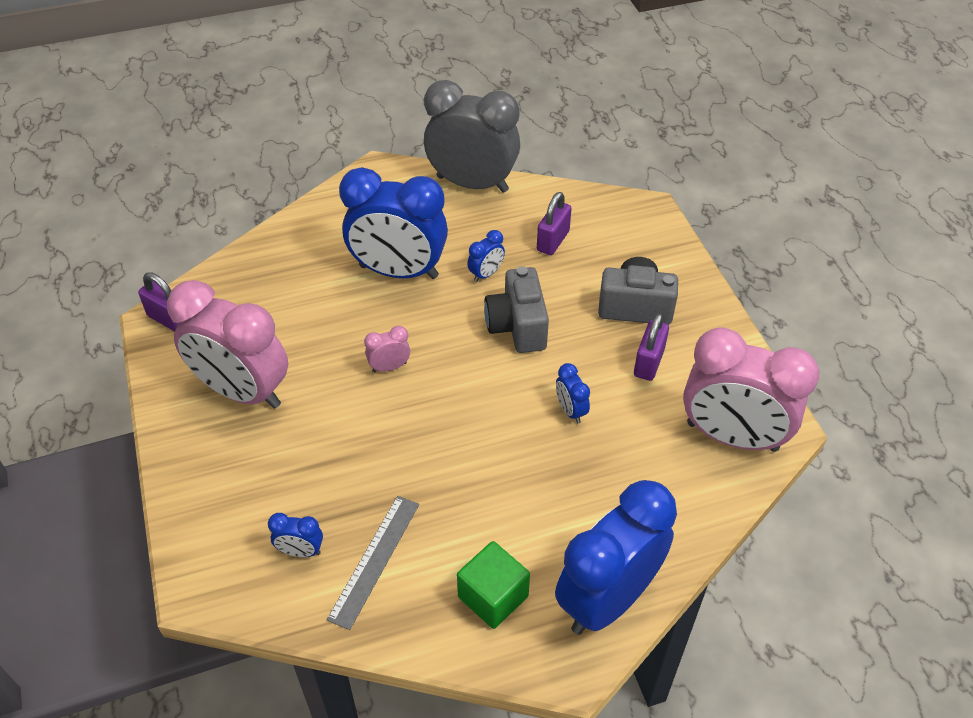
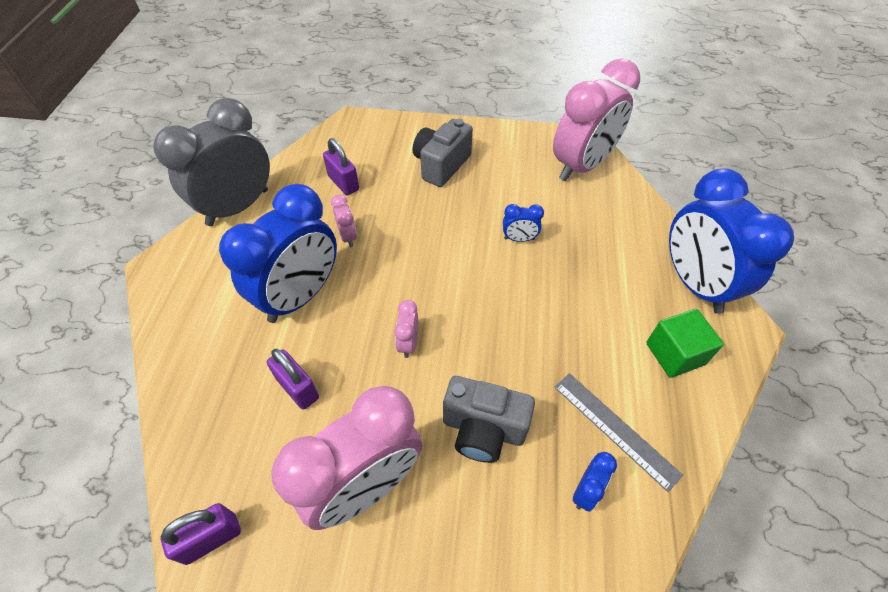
camera: 65 degrees left, 5 degrees up
(486, 274) = (348, 237): blue clock -> pink clock
(517, 326) = (417, 238): grey camera -> grey camera (483, 429)
(648, 363) = (497, 179): purple padlock -> purple padlock (298, 388)

